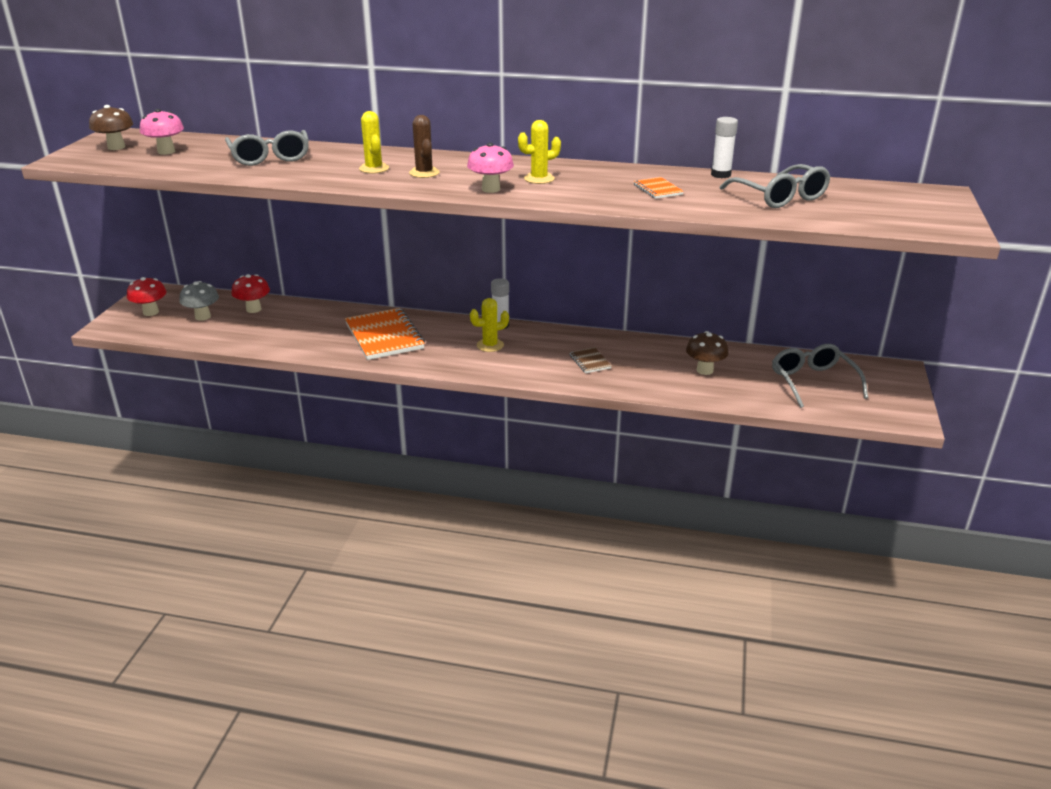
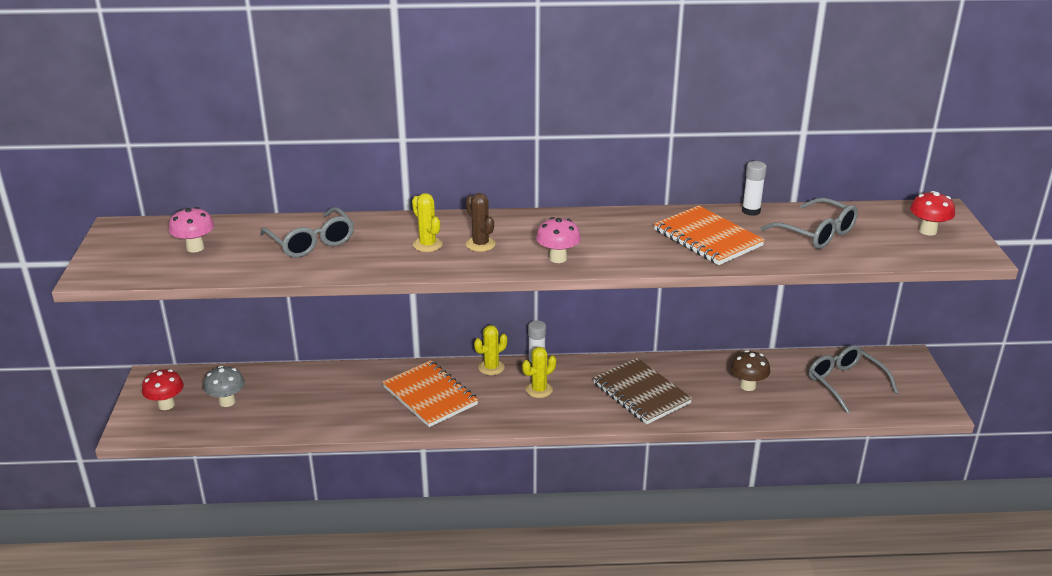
camera: 15 degrees left, 0 degrees up
(116, 147) = (135, 248): brown mushroom -> none
(253, 309) = (276, 383): red mushroom -> red mushroom (928, 231)
(539, 179) = (593, 238): yellow cactus -> yellow cactus (491, 367)
(589, 361) = (641, 393): brown notebook -> brown notebook, size x2.15
(657, 189) = (707, 238): orange notebook -> orange notebook, size x2.15

